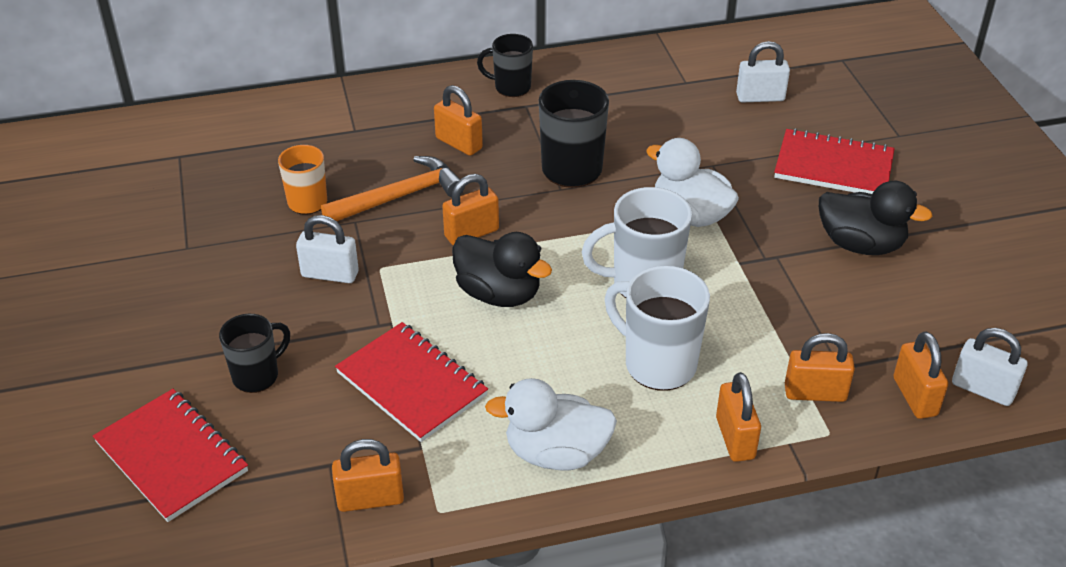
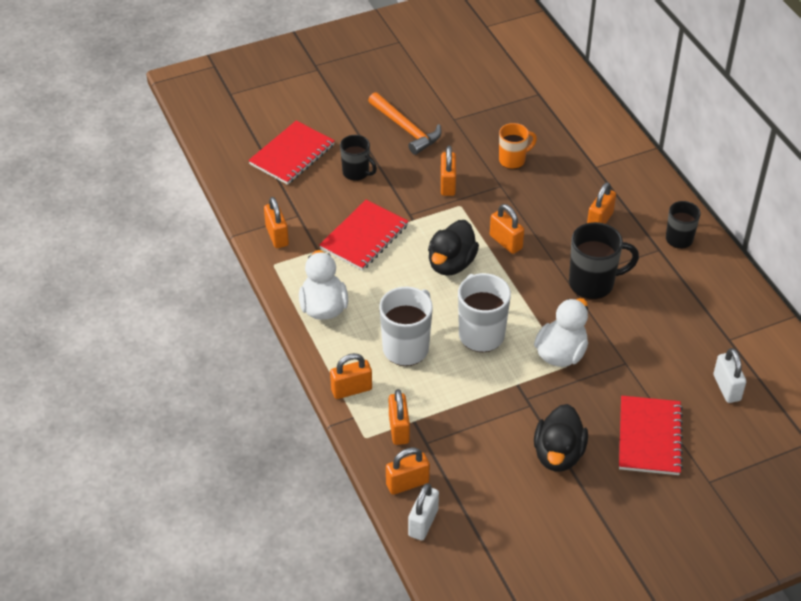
camera: 80 degrees right, 5 degrees up
(330, 274) = (447, 184): white padlock -> orange padlock
(399, 196) = (532, 201): orange hammer -> orange hammer (406, 129)

